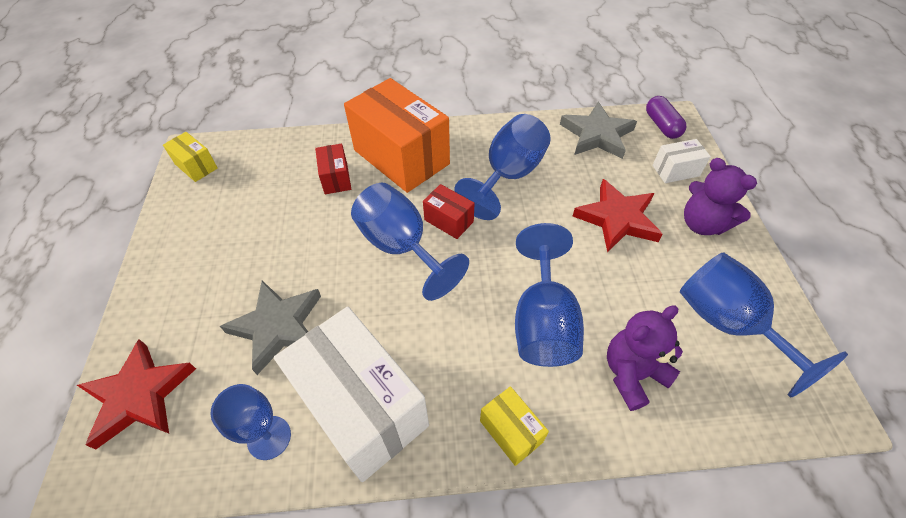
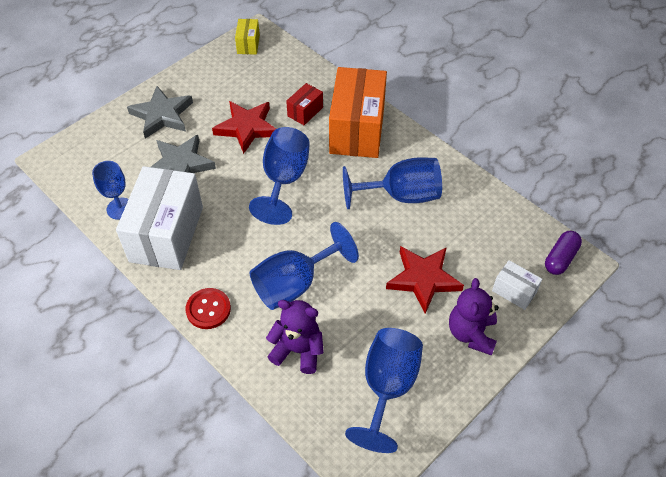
camera: 50 degrees right, 0 degrees up
(139, 395) = (99, 143): red star -> red star (247, 128)
(449, 221) = (328, 189): red box -> none
(511, 431) = (208, 309): yellow box -> red button
(597, 135) = (501, 223): grey star -> grey star (162, 115)

